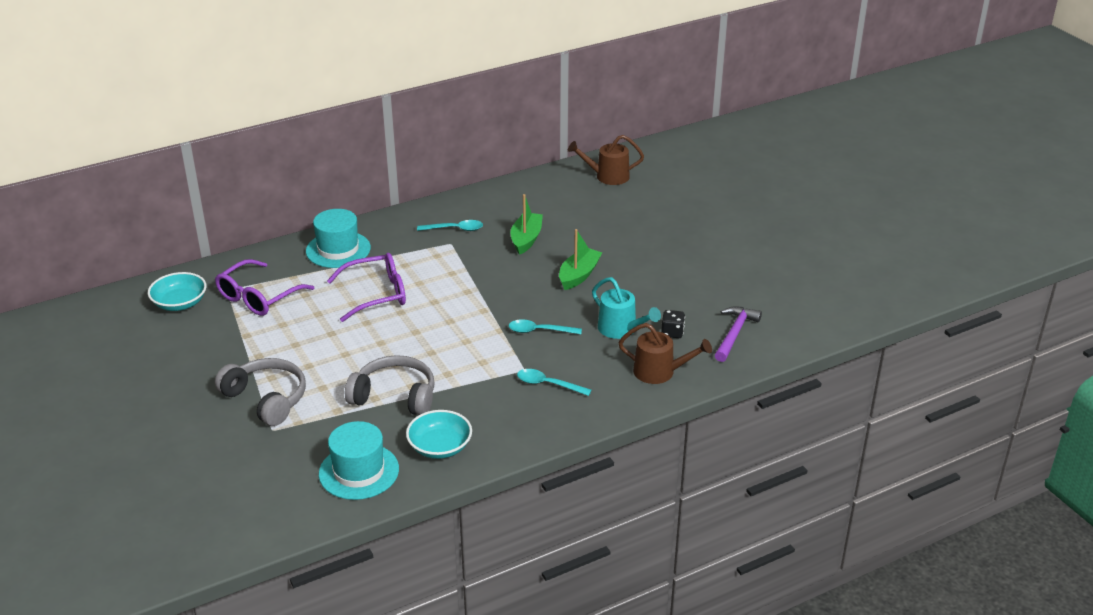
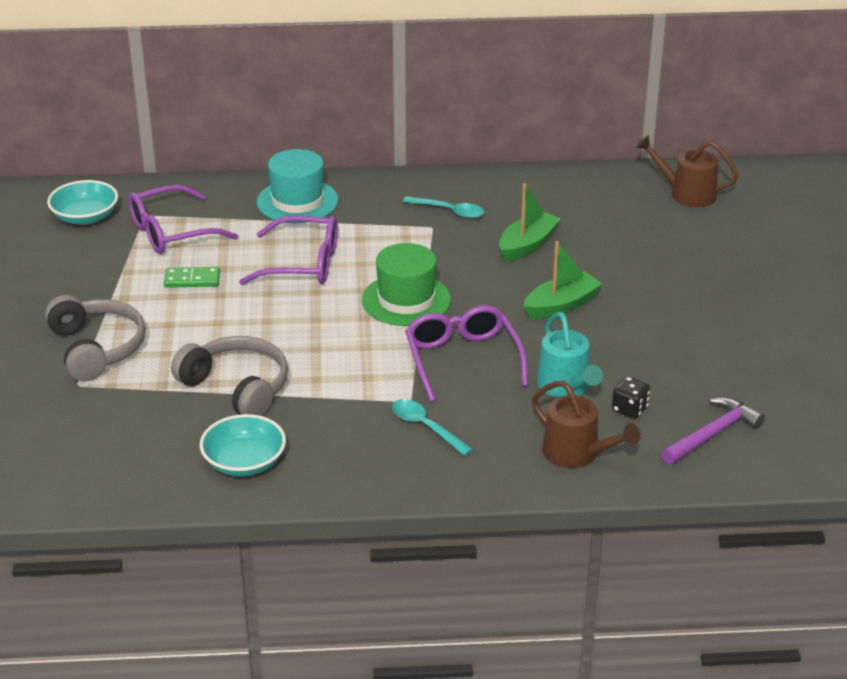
camera: 25 degrees right, 0 degrees up
(301, 328) = (192, 280): none -> green domino
(359, 471) = (134, 461): turquoise hat -> none
(470, 300) = (406, 300): none -> green hat
(539, 331) = (462, 360): turquoise spoon -> purple glasses

